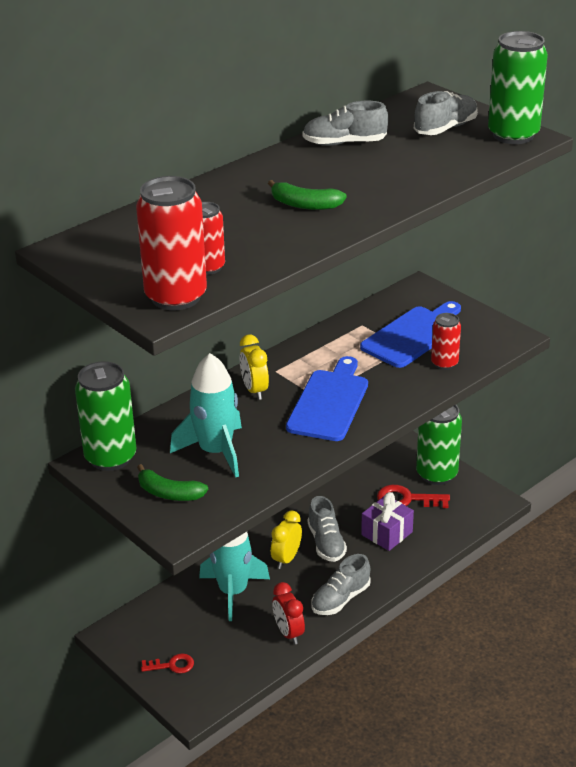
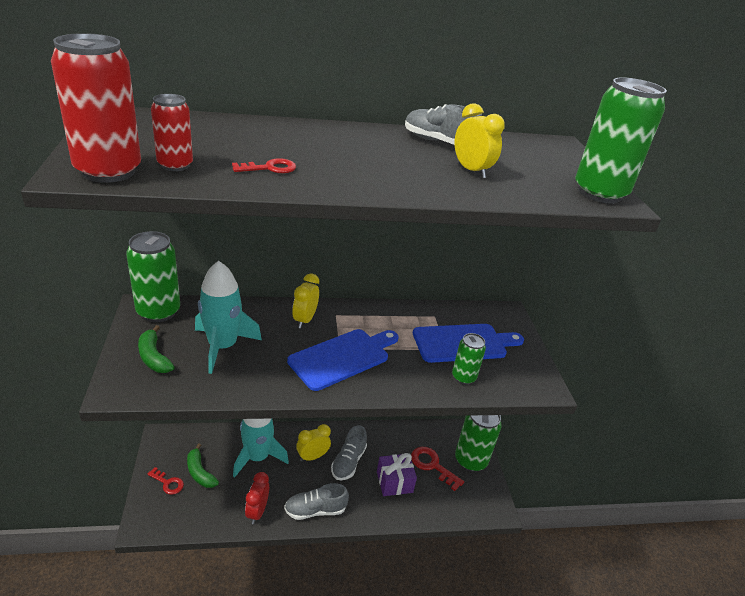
camera: 30 degrees right, 0 degrees up
(274, 234) = (270, 168): none -> red key
(305, 205) = (332, 162): green banana -> green banana (200, 472)
(407, 160) = (471, 171): none -> yellow clock
(444, 363) = (463, 377): red can -> green can
(445, 128) = (541, 165): grey shoe -> none

